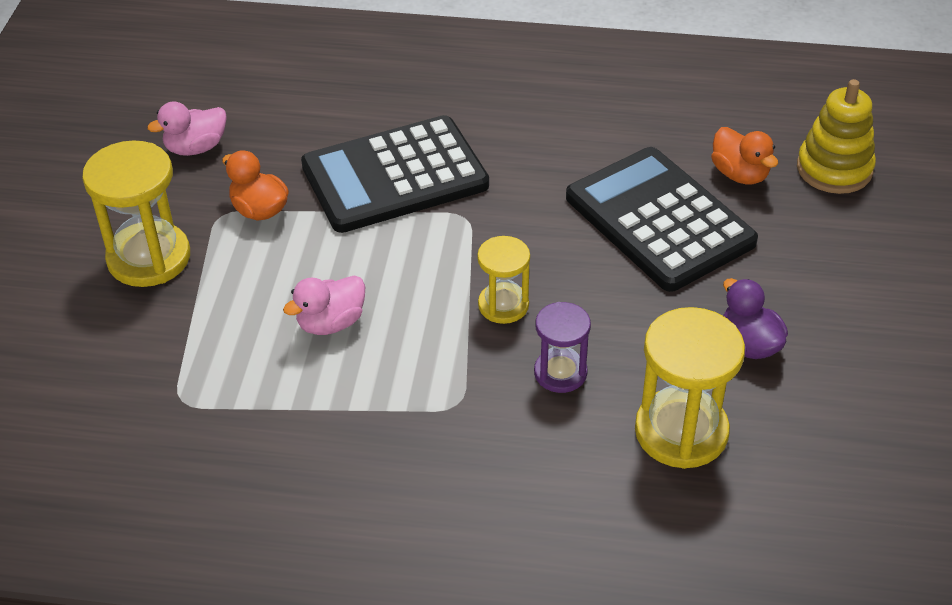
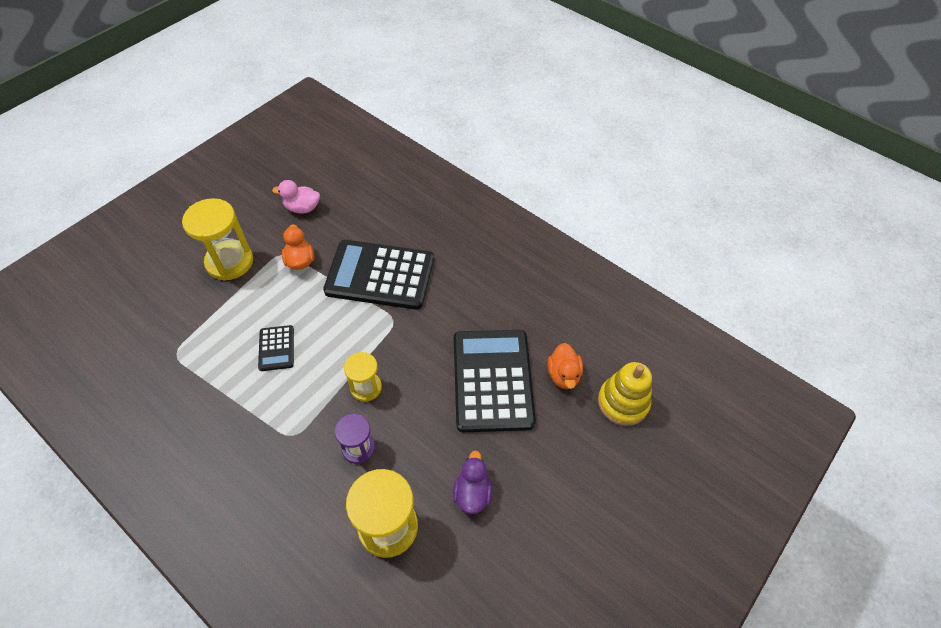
camera: 30 degrees right, 10 degrees up
(331, 323) = (276, 348): pink duck -> black calculator

